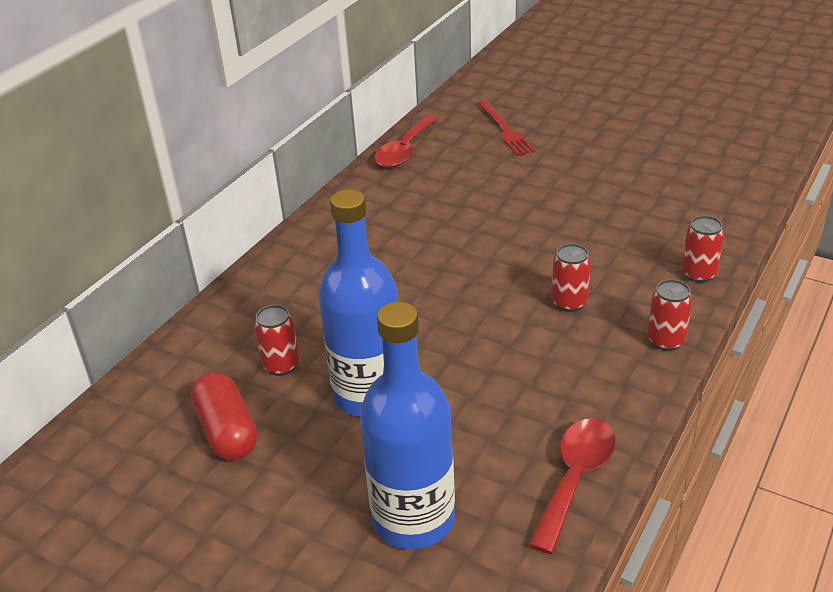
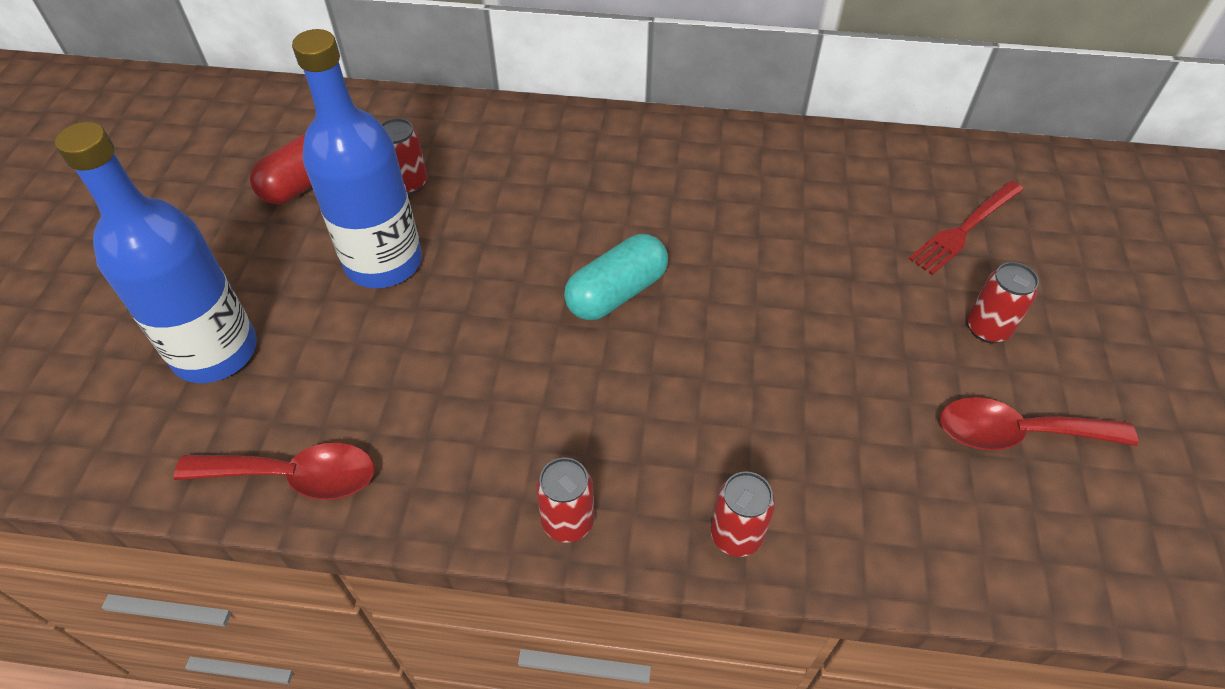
camera: 65 degrees right, 15 degrees up
(404, 151) = (844, 150): red spoon -> red spoon (1017, 433)
(477, 278) = (616, 293): none -> turquoise capsule
(569, 303) = (605, 396): red can -> red can (987, 329)

